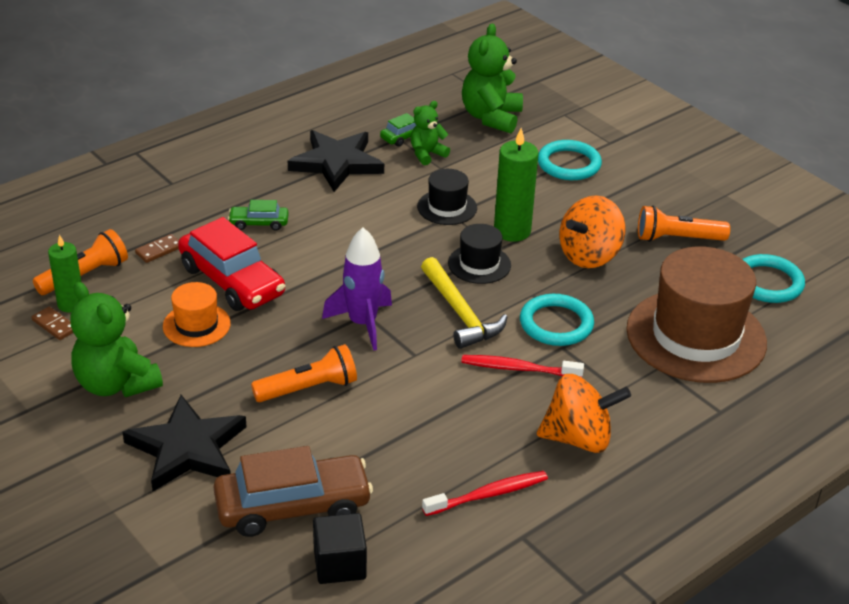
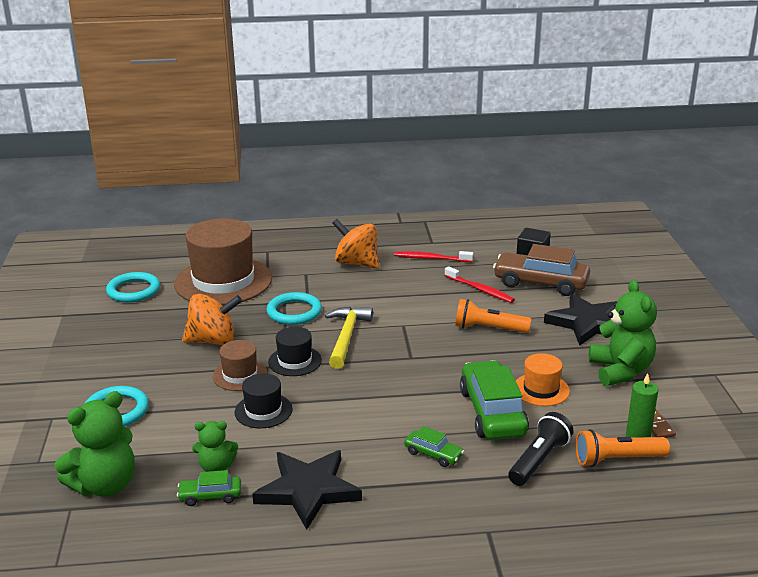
camera: 145 degrees left, 10 degrees down
(159, 250) = (539, 460): brown domino -> black flashlight
(232, 281) = (492, 412): red car -> green car
(362, 323) = (419, 352): purple rocket -> none
(512, 231) = (240, 375): green candle -> brown hat
(518, 369) = (348, 299): red toothbrush -> red toothbrush (480, 290)
(677, 238) = (138, 331): orange flashlight -> none

